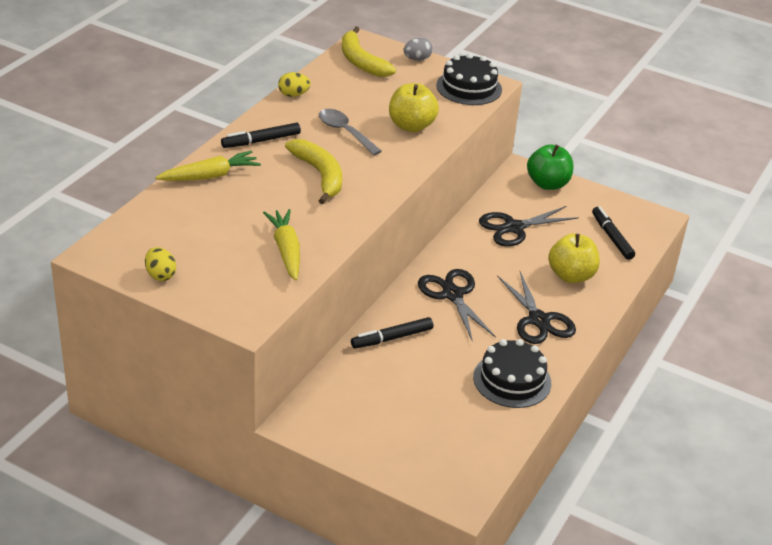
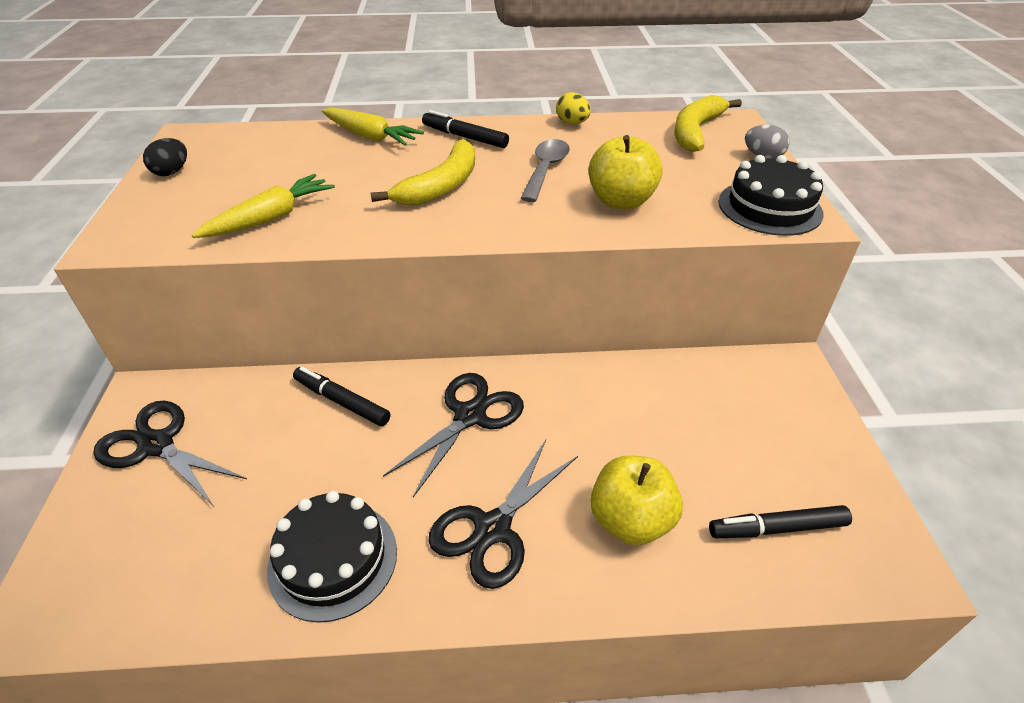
camera: 60 degrees right, 5 degrees up
(160, 275) = (172, 172): yellow egg -> black egg
(514, 228) = (666, 411): black scissors -> black scissors (157, 445)
(547, 184) = (800, 401): green apple -> none
(611, 237) = (777, 528): black marker -> black marker turned 135 degrees counterclockwise

